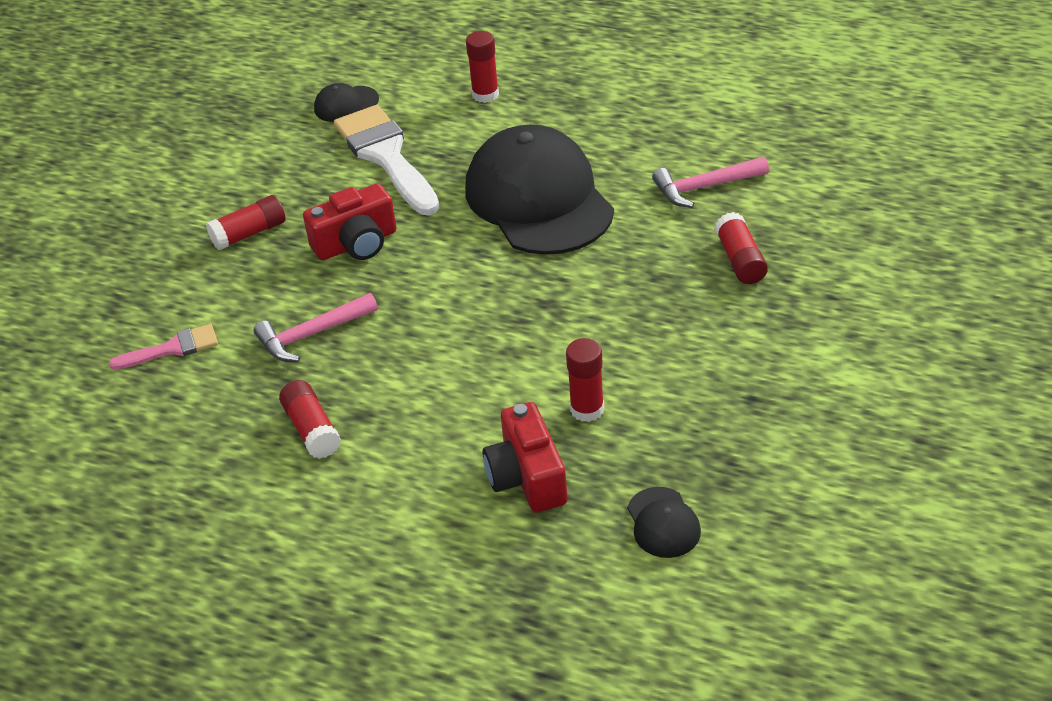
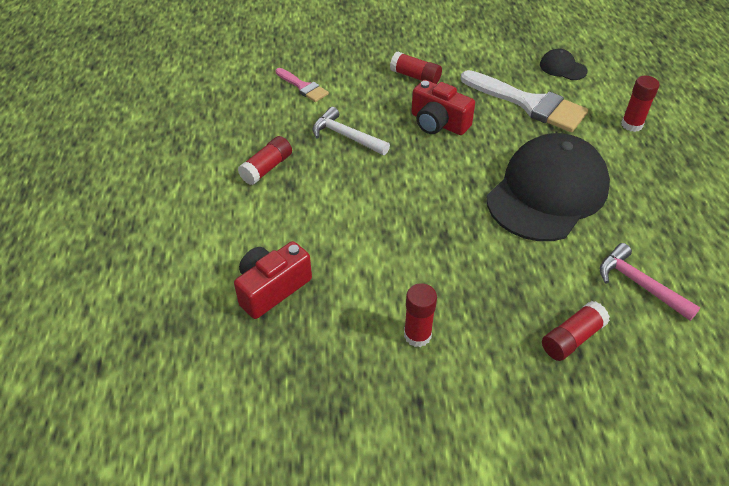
camera: 60 degrees right, 5 degrees up
(312, 335) = (346, 136): pink hammer -> white hammer
(386, 156) = (529, 104): white brush -> white brush turned 90 degrees clockwise
(587, 409) = (352, 298): red glue stick -> red glue stick (417, 335)
(663, 523) = (260, 386): black cap -> none

